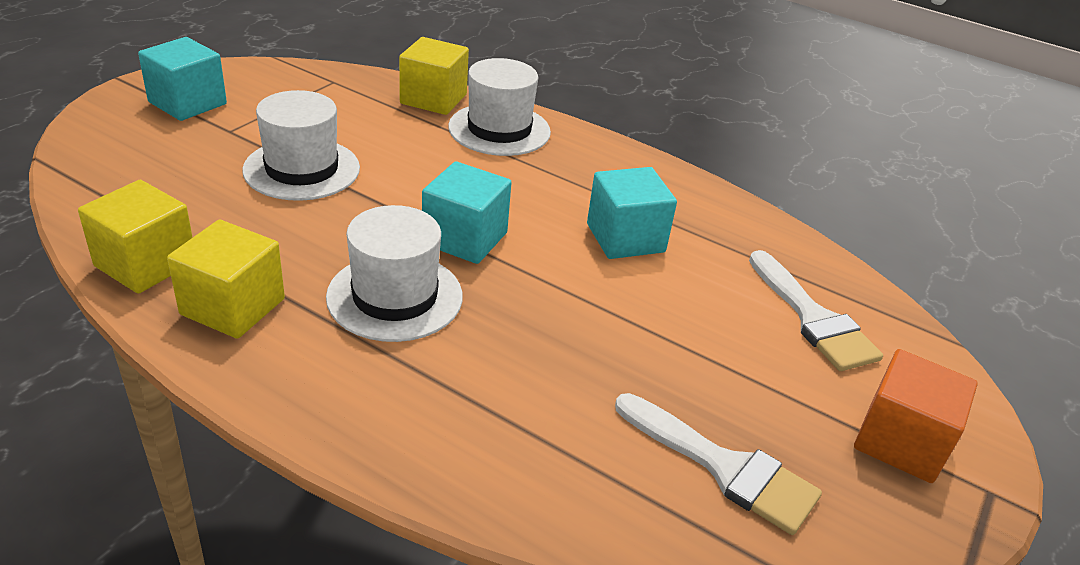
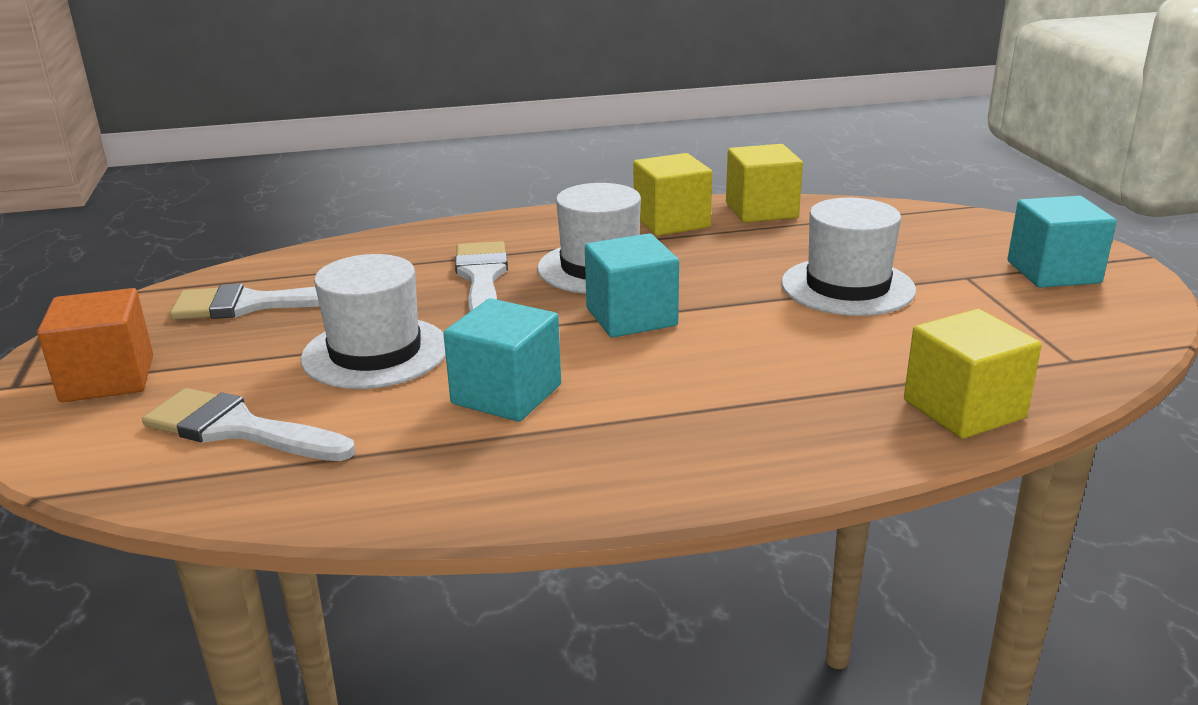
camera: 140 degrees right, 10 degrees down
(496, 353) = (482, 278): none -> white brush
(499, 129) = (827, 422): white hat -> white hat (375, 352)

